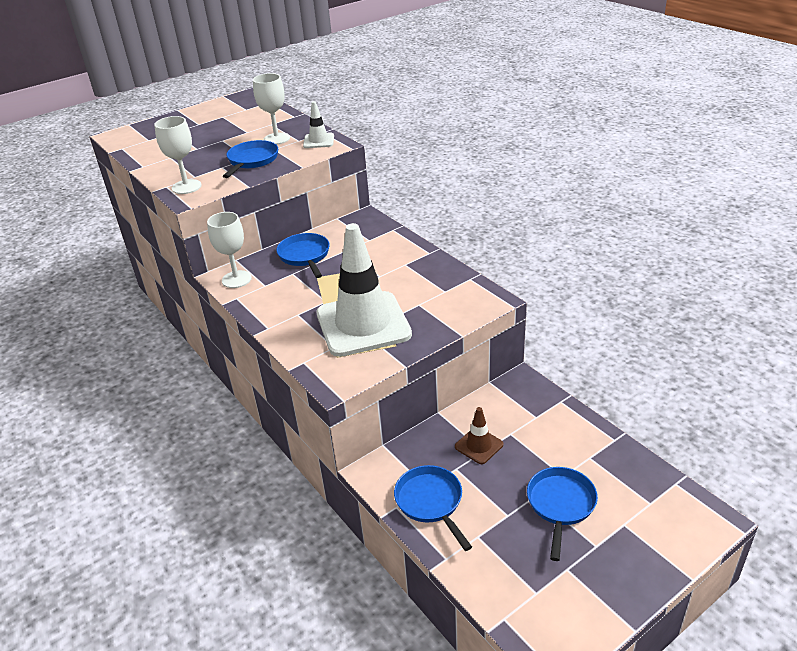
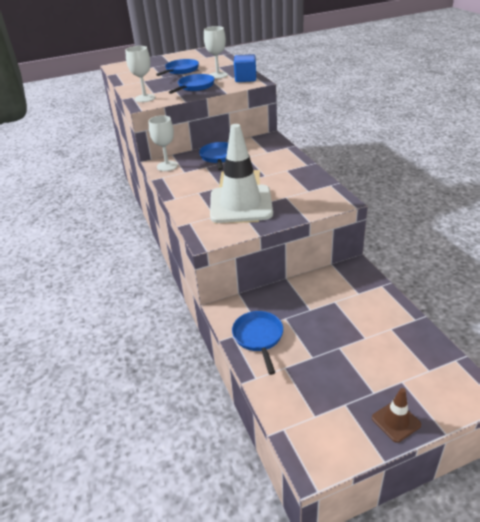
camera: 15 degrees right, 0 degrees up
(318, 141) = (245, 79): white traffic cone -> blue cube
(479, 445) = (308, 305): brown traffic cone -> brown traffic cone (396, 421)
(560, 505) = (356, 358): blue pan -> blue pan (181, 70)

